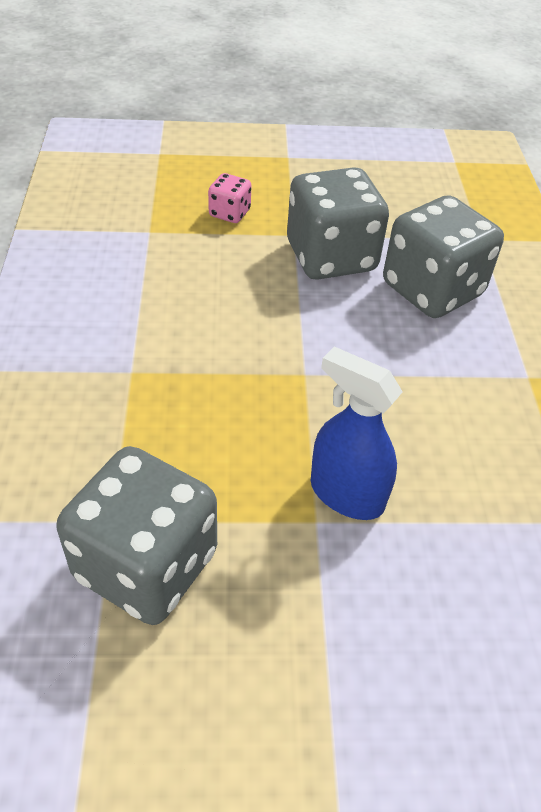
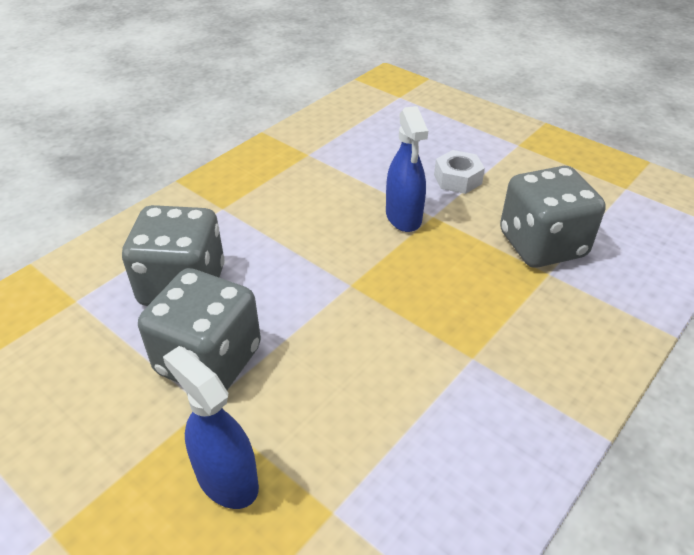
camera: 135 degrees left, 5 degrees down
(229, 213) = (227, 479): pink dice -> blue spray bottle
(351, 623) = (457, 179): none -> white nut

